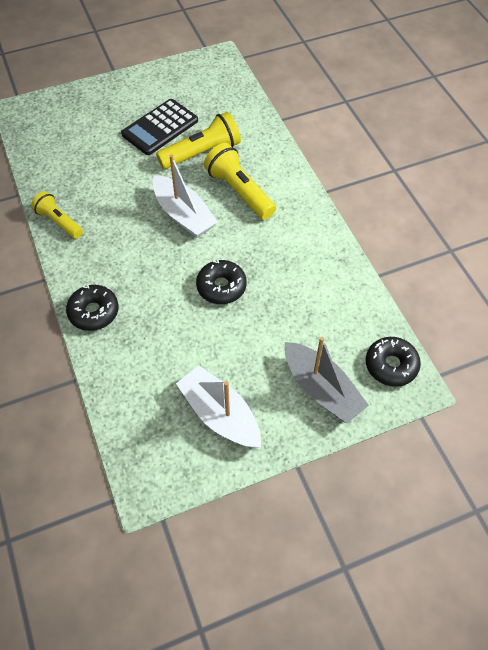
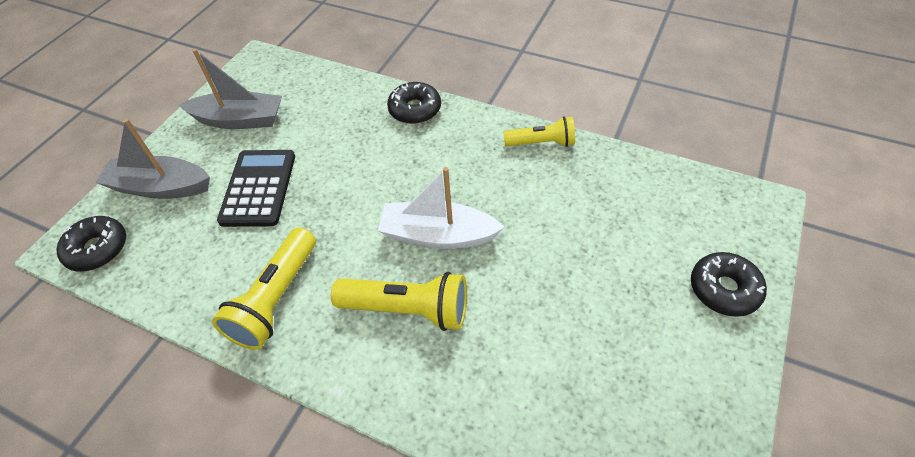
camera: 140 degrees right, 5 degrees down
(160, 127) = (599, 316): black calculator -> black calculator (259, 188)
(202, 153) = (507, 324): yellow flashlight -> yellow flashlight (276, 299)
(220, 414) = (239, 120): white boat -> grey boat
(221, 287) = (325, 200): black donut -> black donut (724, 289)

